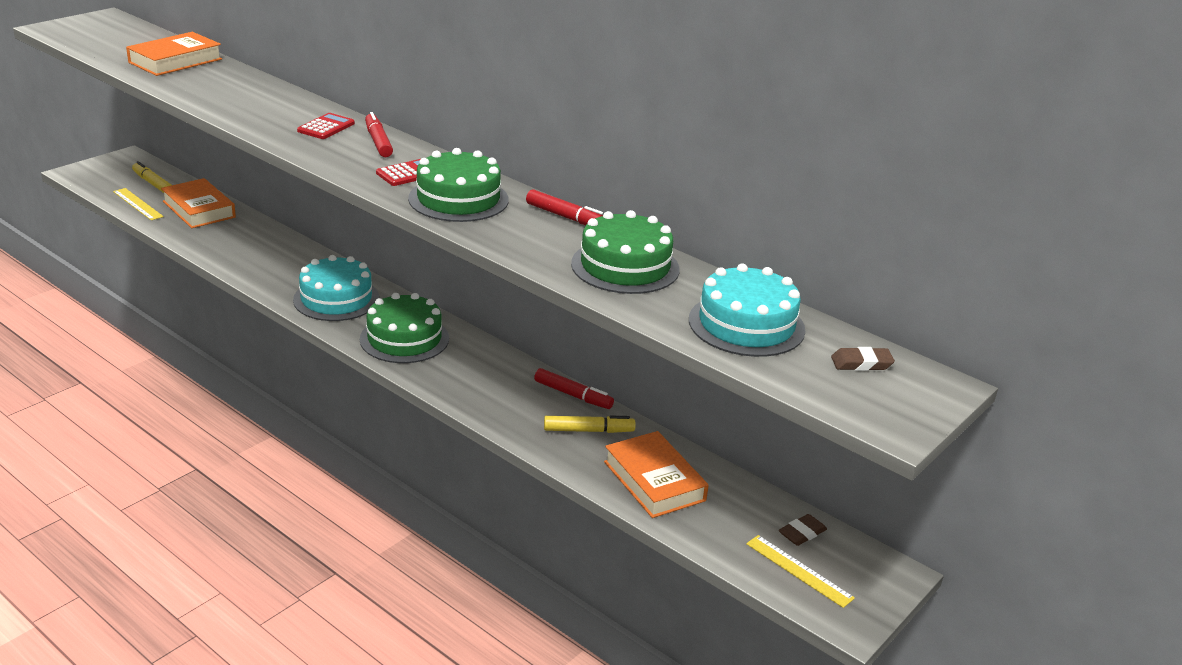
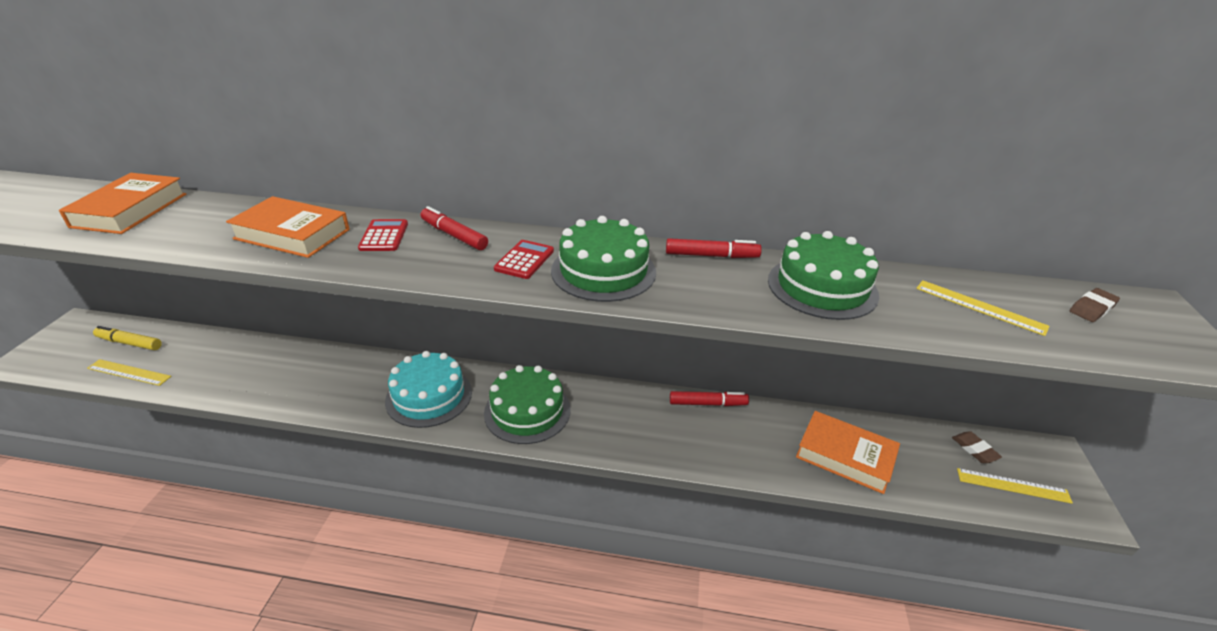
camera: 30 degrees left, 5 degrees up
(199, 209) = (206, 353): orange book -> orange book (292, 234)
(588, 430) = (753, 432): yellow marker -> none
(746, 325) = (979, 307): turquoise cake -> yellow ruler
(802, 533) = (974, 449): brown eraser -> brown eraser turned 45 degrees counterclockwise

